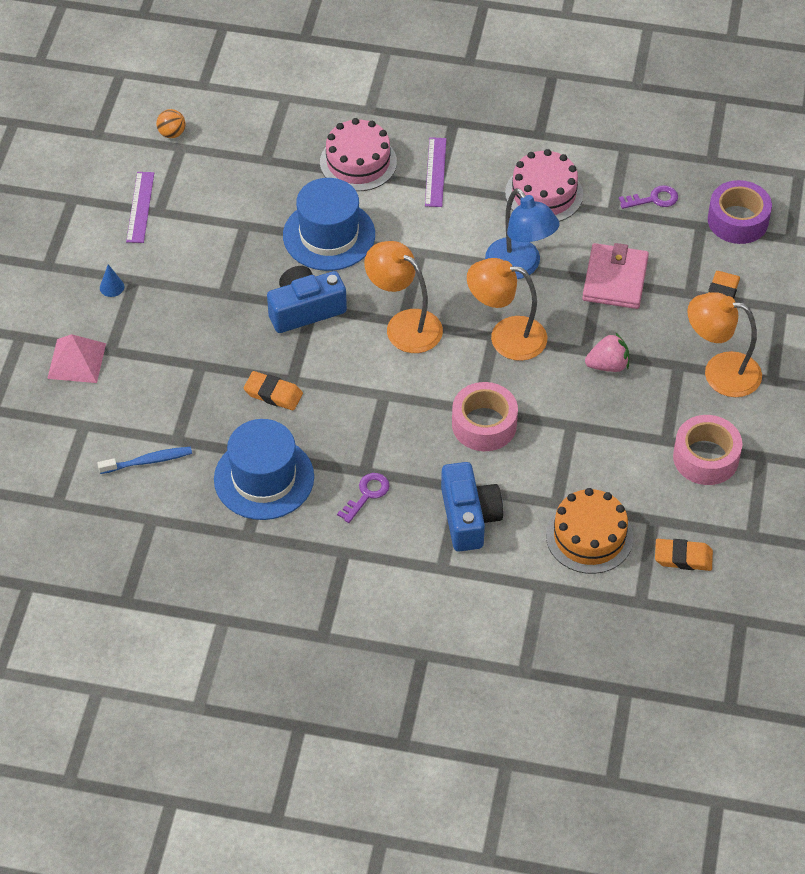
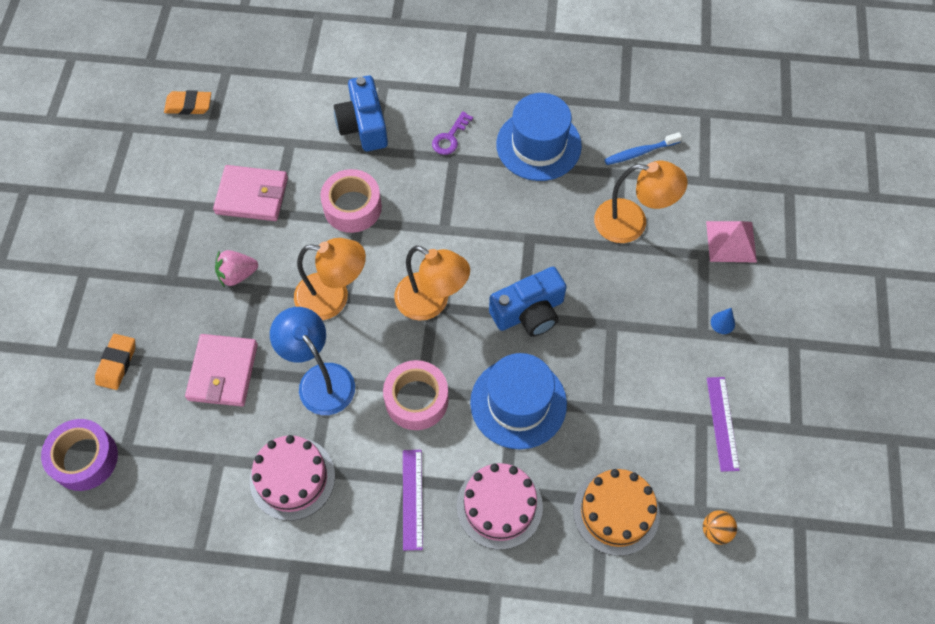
camera: 175 degrees right, 10 degrees up
(273, 394) = (544, 222): orange eraser -> none
(589, 536) = (264, 117): orange cake -> orange cake (616, 512)
(598, 445) = (252, 196): none -> pink wallet
(653, 199) = (172, 480): purple key -> none
(705, 457) = (158, 191): pink tape -> pink tape (416, 400)
(720, 372) = (132, 276): orange lamp -> orange lamp (632, 223)

